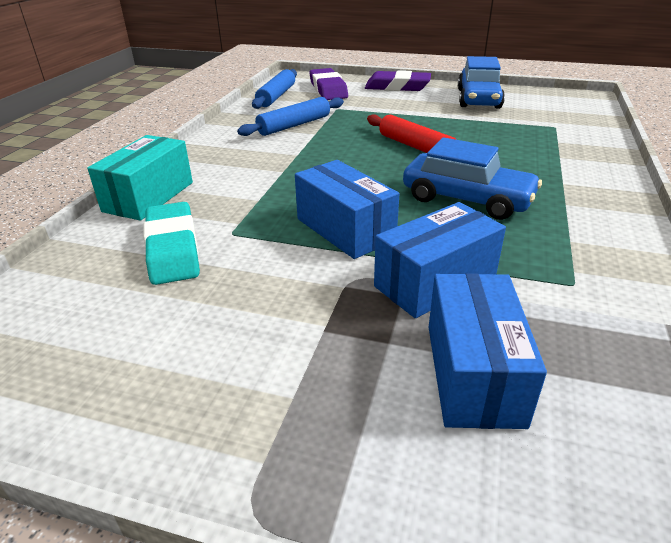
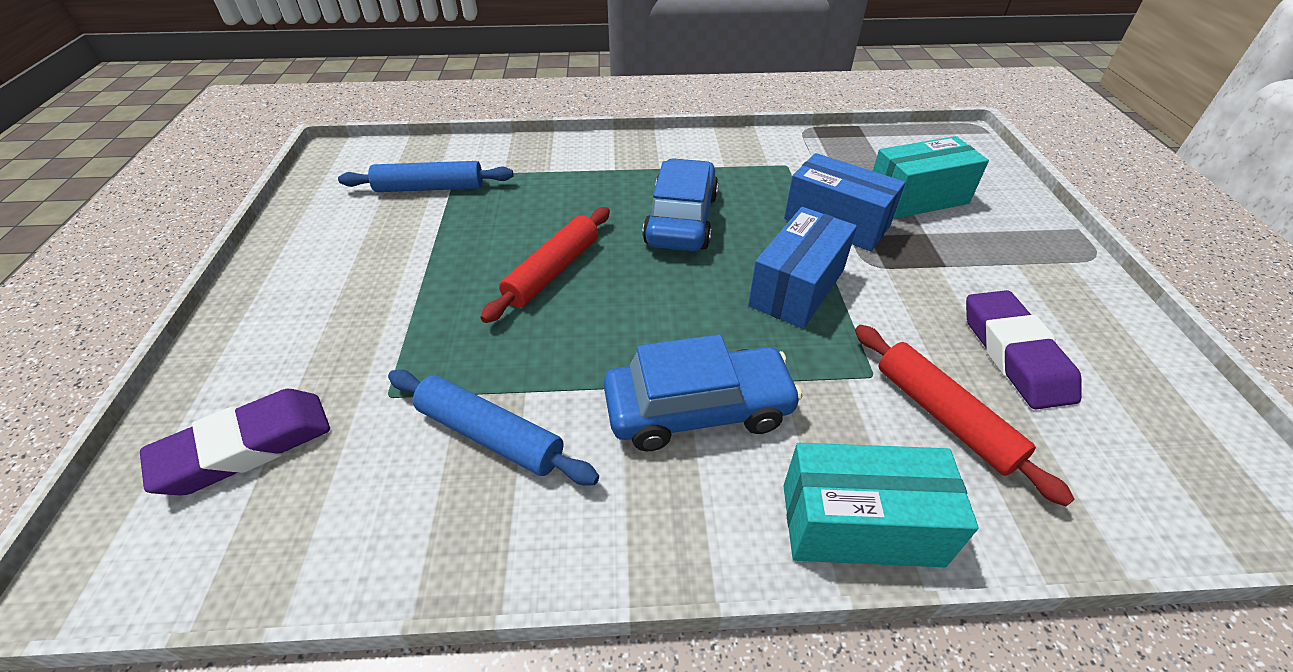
camera: 110 degrees left, 10 degrees up
(173, 249) = (944, 416): turquoise eraser -> red rolling pin
(276, 96) = (287, 540): blue rolling pin -> blue rolling pin (430, 188)
(397, 87) = (249, 337): purple eraser -> purple eraser (1014, 354)
(473, 373) = (917, 198): blue box -> turquoise box
(478, 99) = (337, 237): blue car -> blue car (698, 409)

